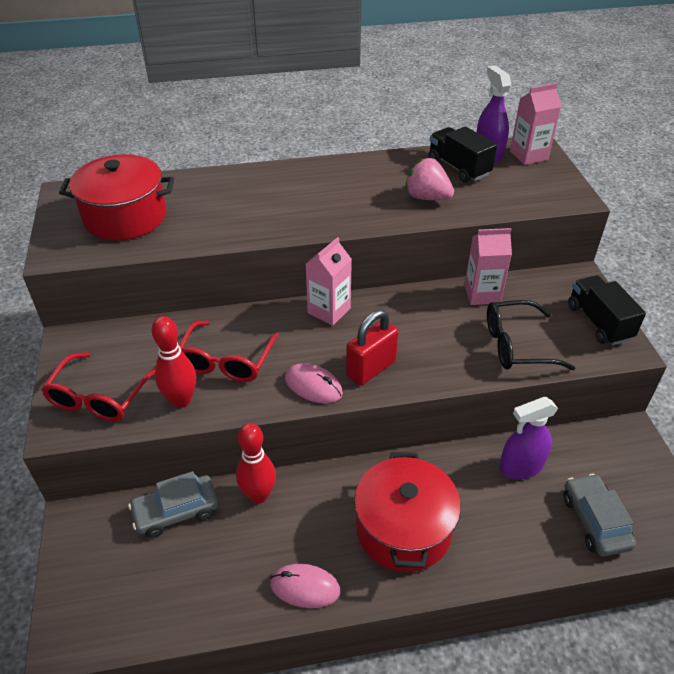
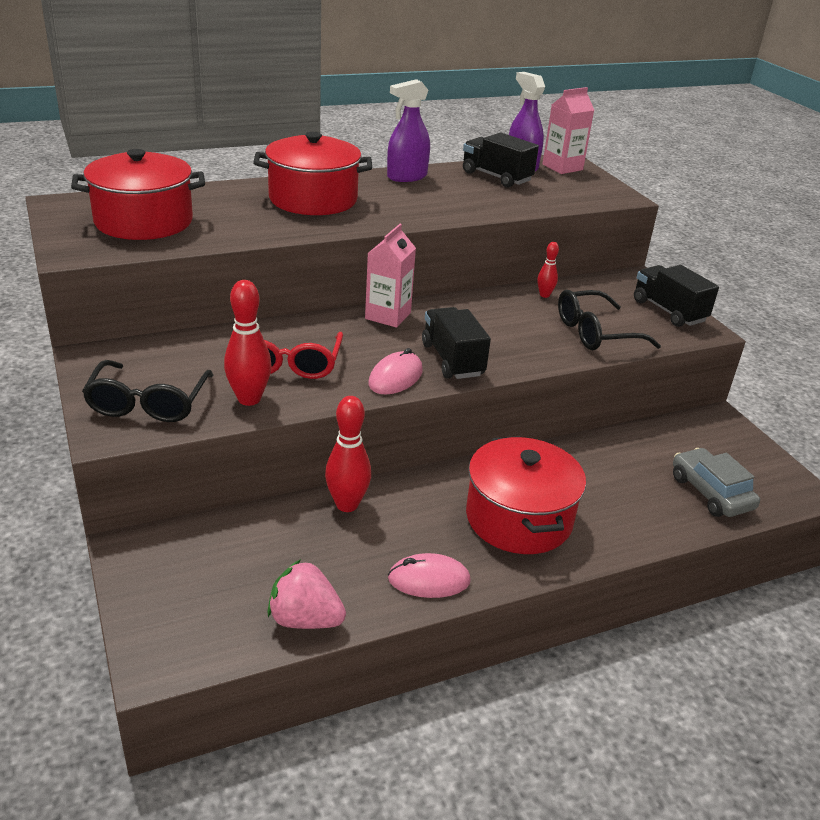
camera: 15 degrees left, 10 degrees down
(99, 397) = (148, 403): red glasses -> black glasses
(176, 511) = (254, 528): grey car -> none
(278, 193) = (313, 199): none -> red pot
(313, 386) = (395, 377): pink mouse -> pink mouse turned 75 degrees counterclockwise
(371, 369) = (452, 360): red padlock -> black truck
(427, 197) = (474, 199): pink strawberry -> pink strawberry (305, 619)
(482, 294) = (544, 295): pink carton -> red bowling pin
(521, 466) = (621, 455): purple spray bottle -> purple spray bottle (407, 176)

